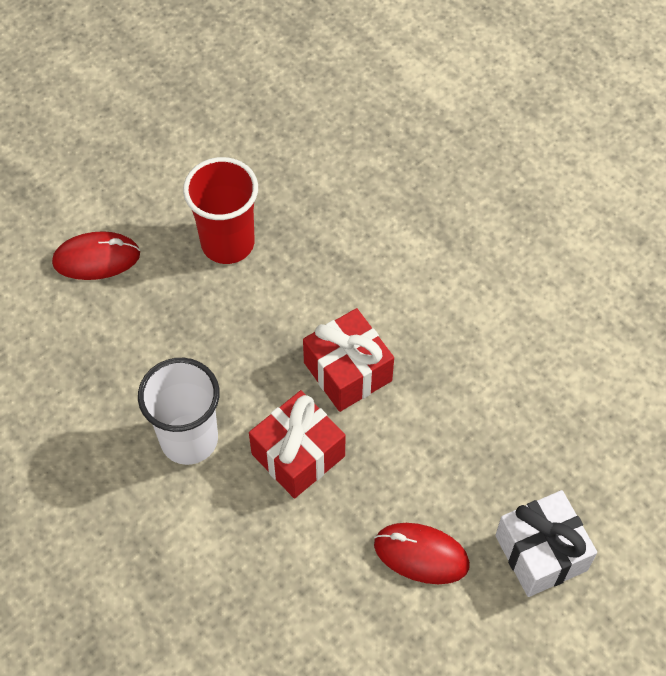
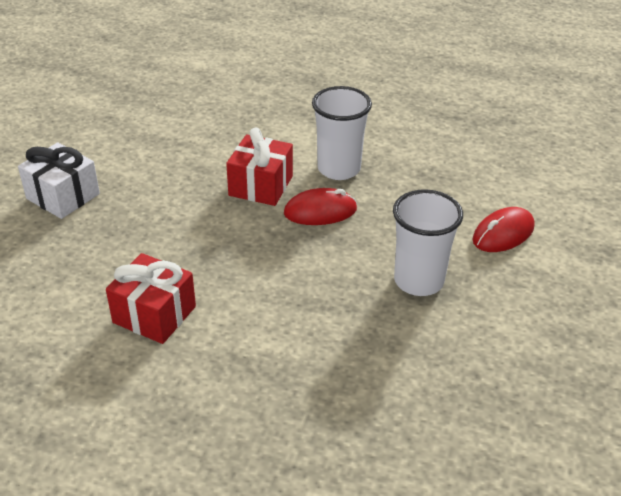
camera: 150 degrees right, 20 degrees down
(227, 243) = (418, 281): red cup -> white cup
(347, 372) = (259, 238): red gift -> red gift (154, 314)
(421, 555) = (146, 170): red mouse -> red mouse (320, 211)

